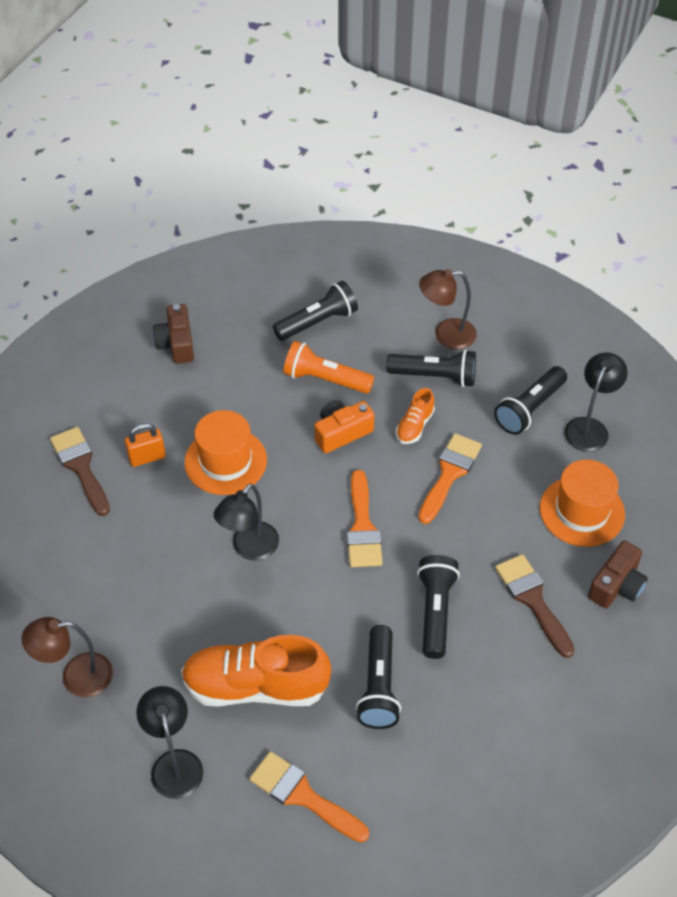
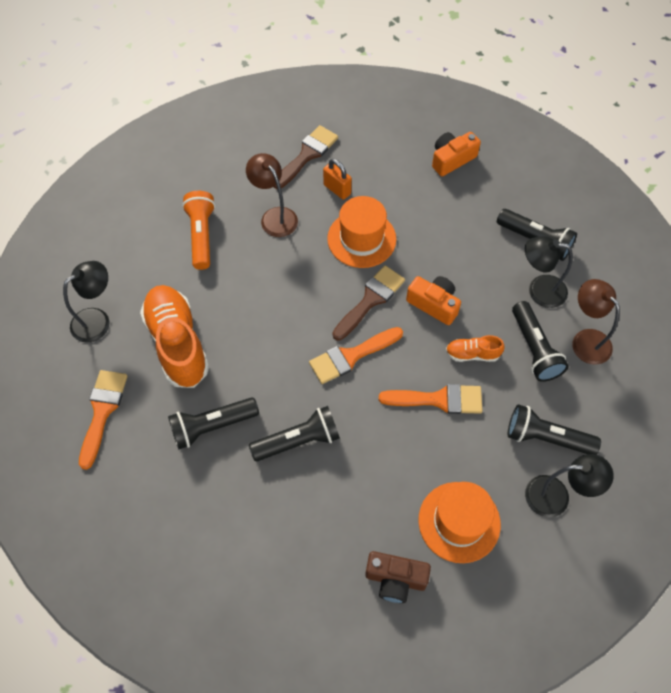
camera: 65 degrees right, 10 degrees up
(76, 677) = (139, 232): brown lamp -> brown lamp (275, 216)
(176, 344) = (452, 159): brown camera -> orange camera
(249, 548) = (292, 288): black lamp -> black lamp (539, 290)
(325, 379) = (480, 270): orange flashlight -> orange flashlight (201, 235)
(533, 600) = (346, 513): brown brush -> brown brush (370, 300)

